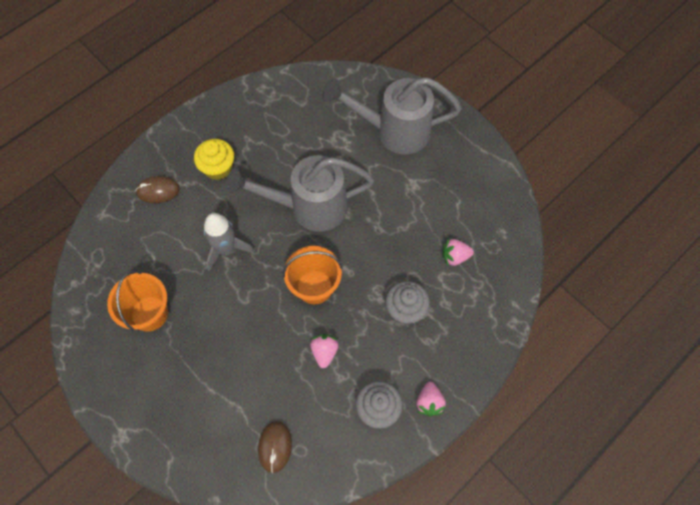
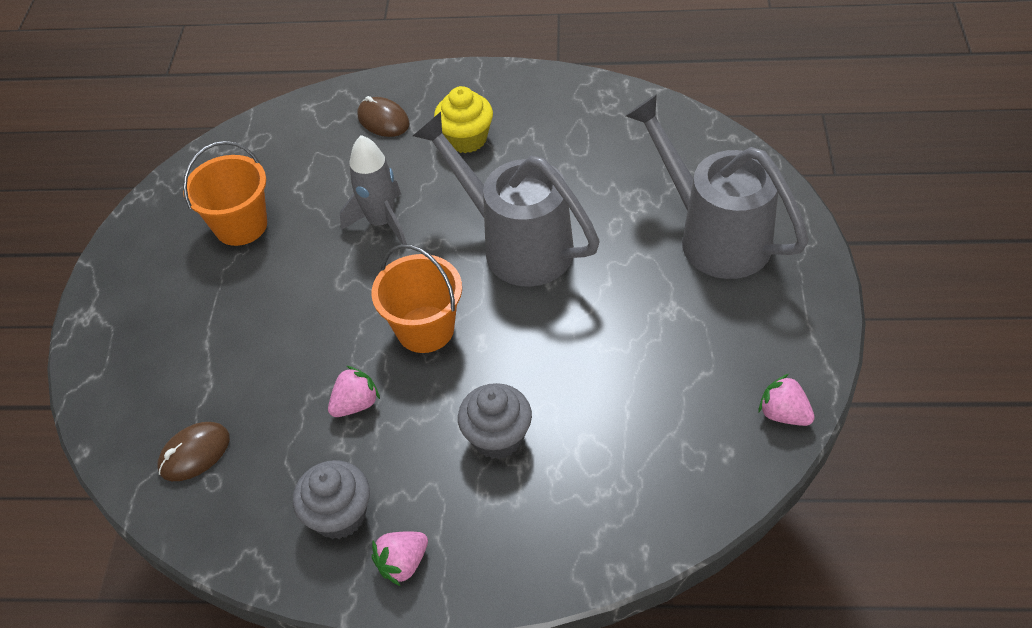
camera: 50 degrees right, 15 degrees down
(455, 256) = (628, 429): pink strawberry -> pink strawberry (783, 414)

